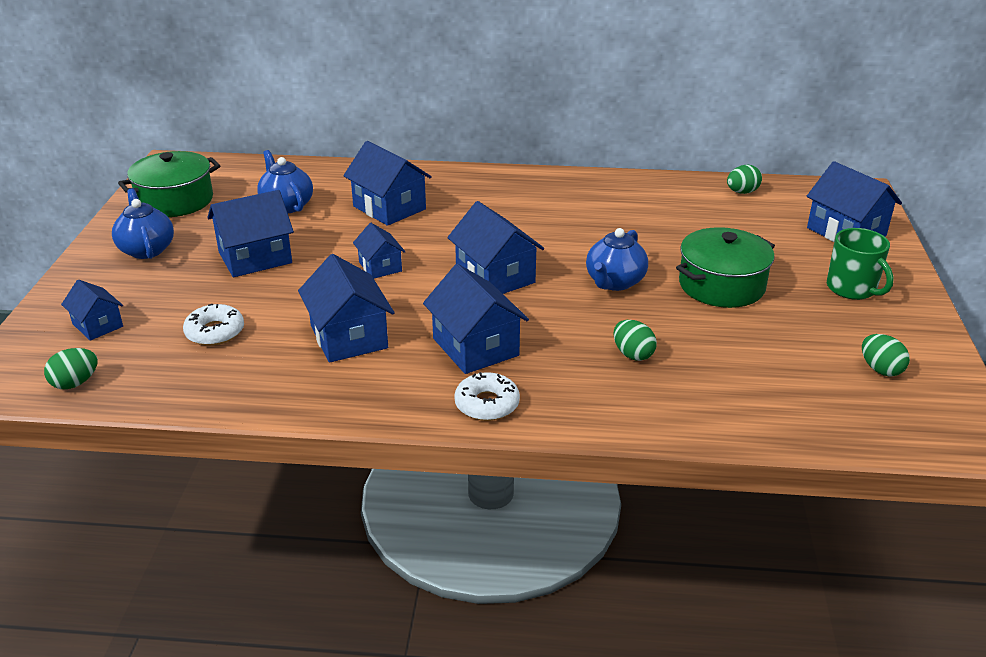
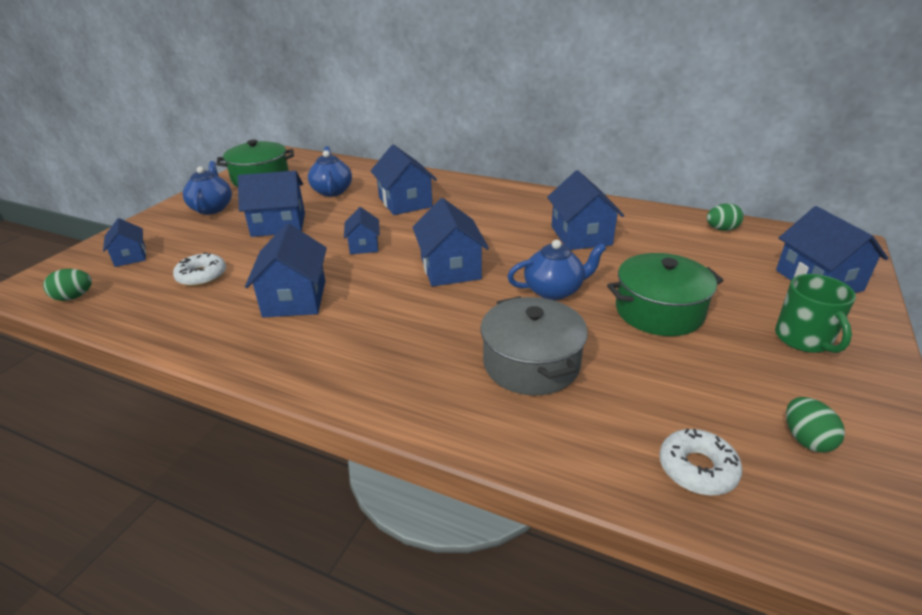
camera: 20 degrees right, 0 degrees up
(475, 347) = (390, 327): blue house -> blue house (581, 235)
(487, 404) = (362, 384): white donut -> white donut (697, 469)
(614, 282) = (554, 291): blue teapot -> blue teapot turned 150 degrees counterclockwise
(632, 354) = (531, 363): green egg -> grey pot

